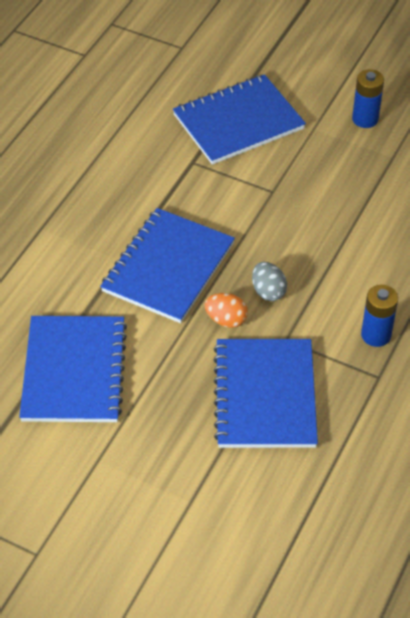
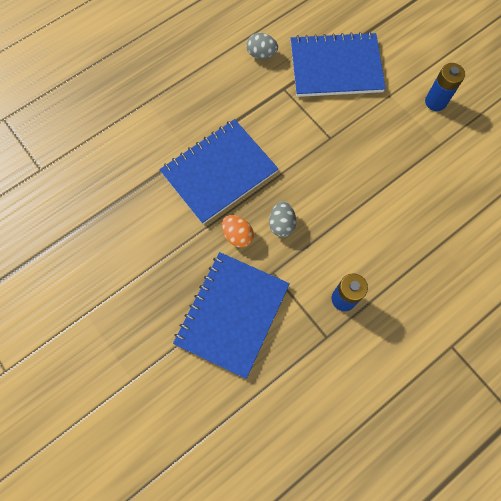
camera: 25 degrees right, 20 degrees up
(74, 371) = (108, 231): blue notebook -> none
(147, 137) = (261, 54): none -> grey egg

